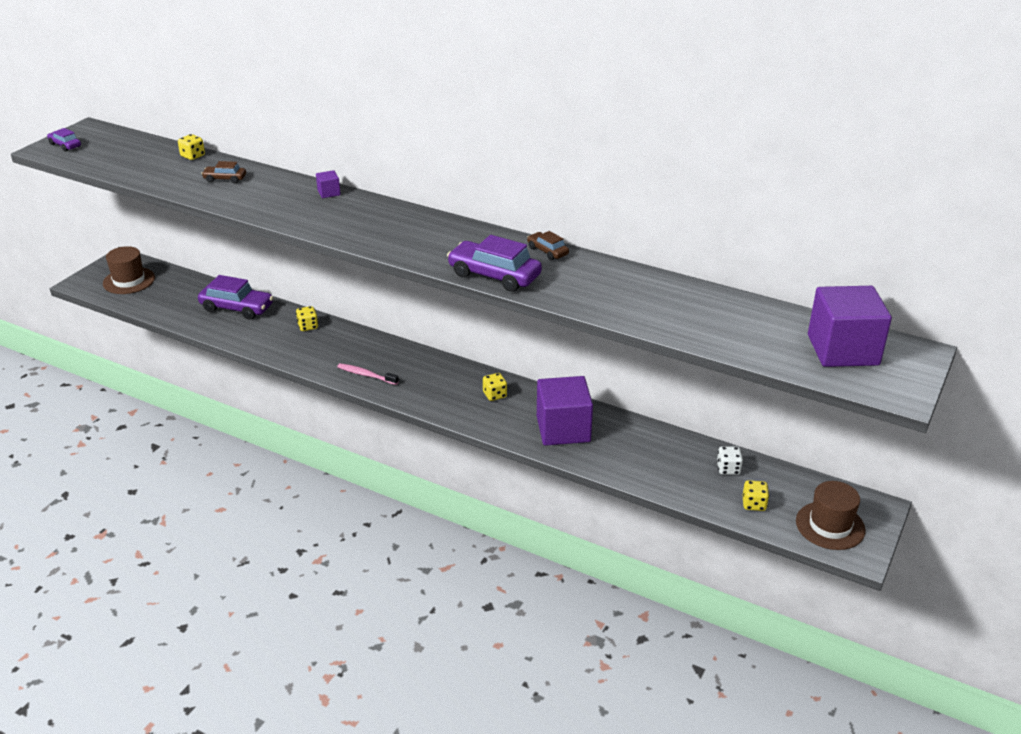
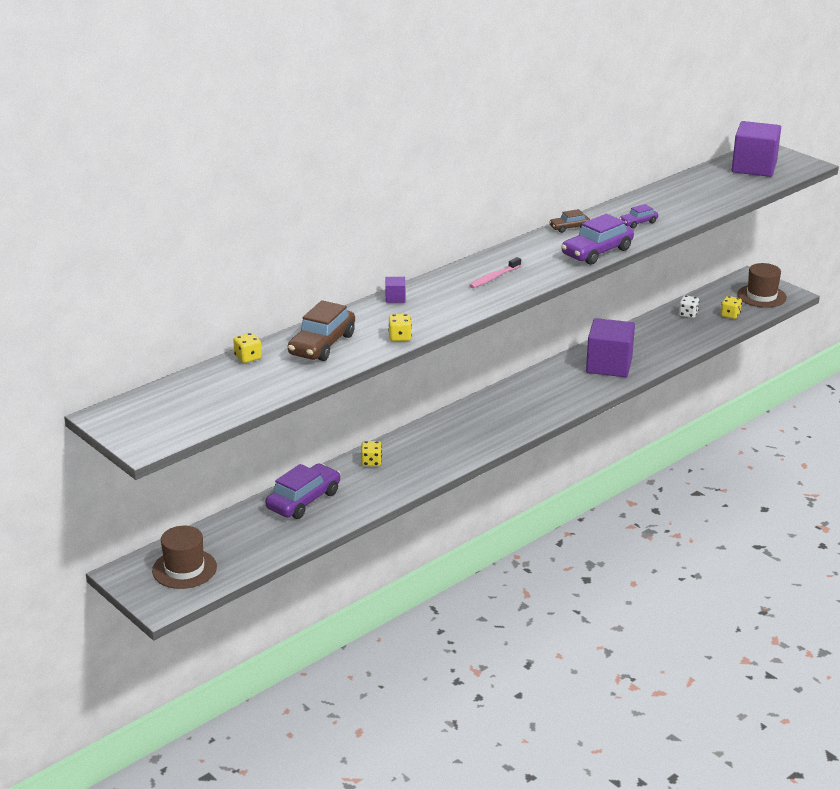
camera: 70 degrees left, 5 degrees down
(65, 145) = (145, 432): purple car -> purple car (638, 223)
(225, 179) = (322, 345): brown car -> brown car, size x1.92
(366, 375) = (478, 441): pink toothbrush -> pink toothbrush (494, 277)
(495, 395) = (545, 385): yellow dice -> yellow dice (400, 337)

